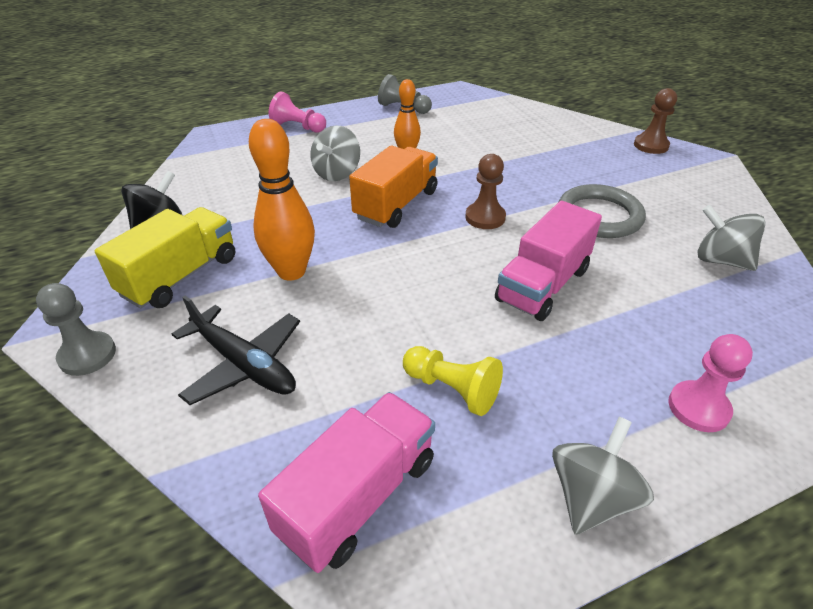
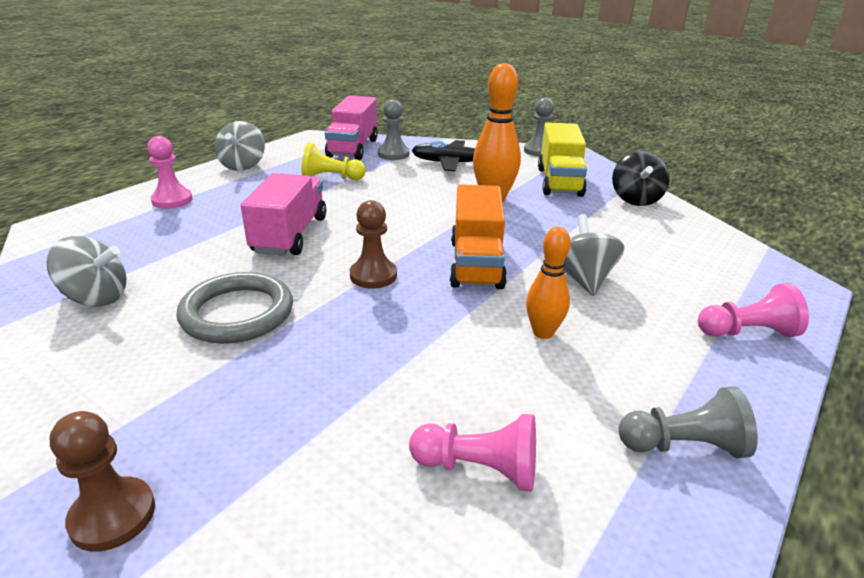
camera: 150 degrees right, 10 degrees down
(307, 436) = (393, 154): none -> grey pawn
(494, 122) = (479, 468): none -> pink pawn

